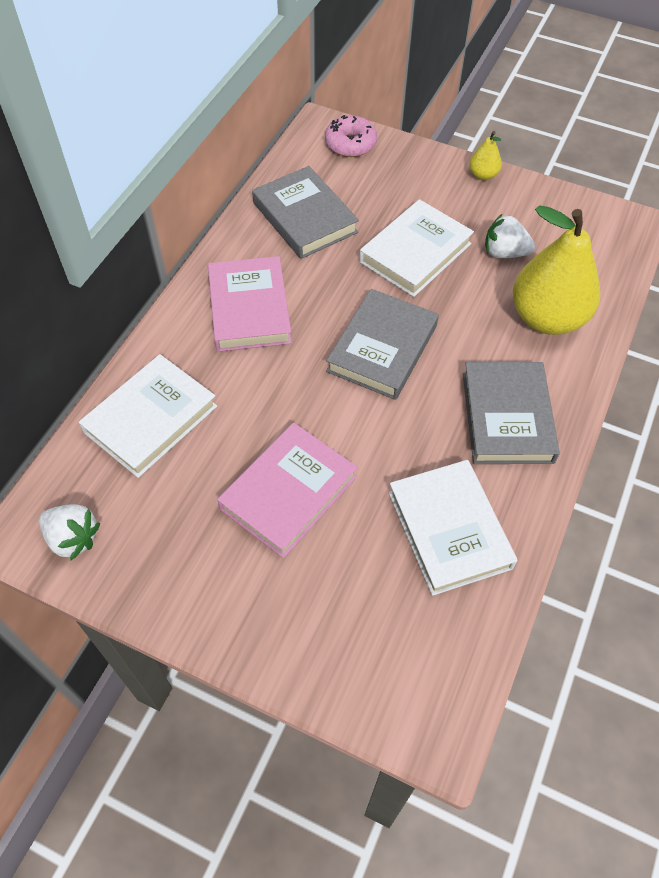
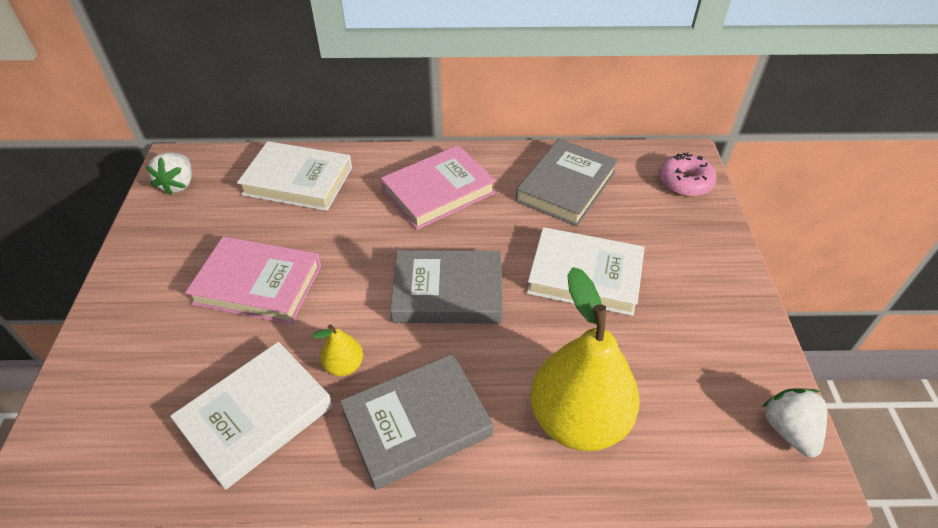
camera: 65 degrees right, 10 degrees down
(483, 175) = (742, 294): yellow pear -> yellow pear (344, 366)
(504, 253) = (644, 349): white strawberry -> white strawberry (789, 430)

